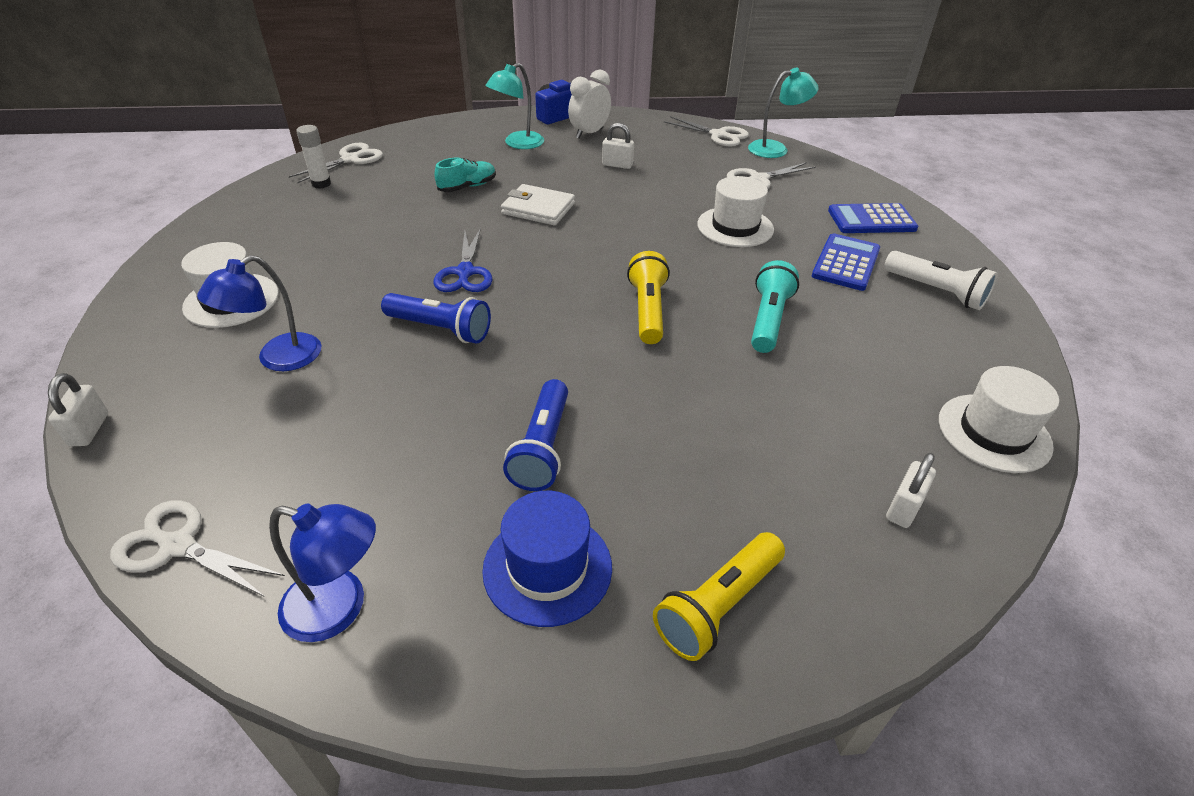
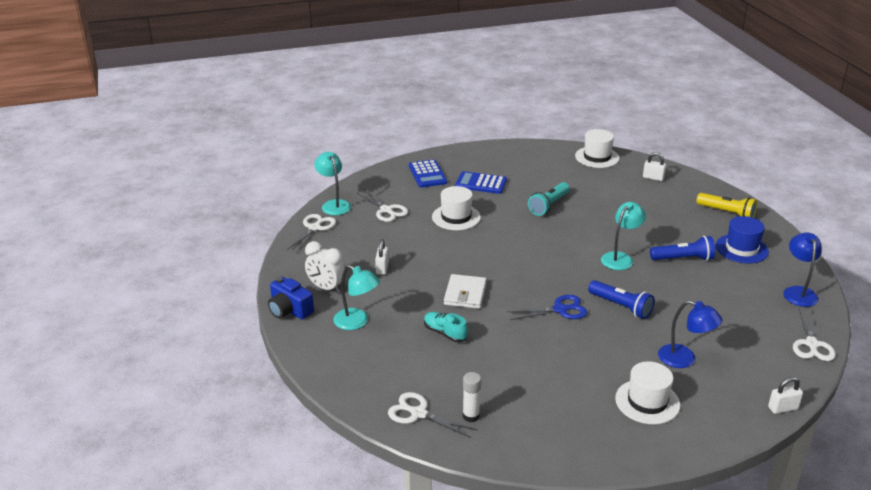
camera: 100 degrees left, 10 degrees down
(440, 329) = (621, 306): blue flashlight -> blue flashlight turned 120 degrees clockwise
(574, 363) = (620, 258): none -> turquoise lamp
(648, 310) = (561, 240): yellow flashlight -> none
(768, 320) = (549, 205): turquoise flashlight -> turquoise flashlight turned 60 degrees counterclockwise
(935, 291) = (496, 161): white flashlight -> none

